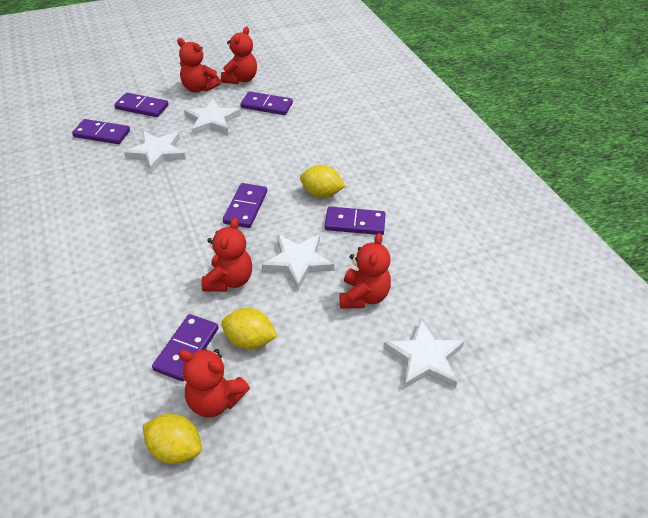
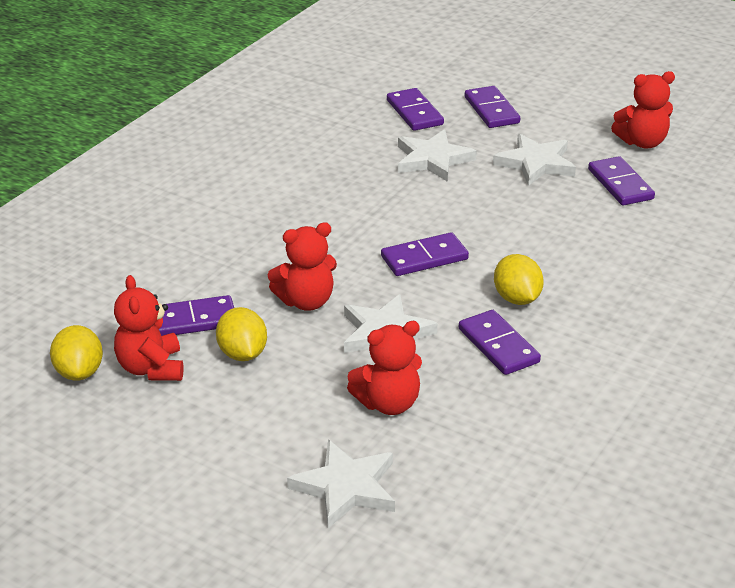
camera: 55 degrees right, 10 degrees down
(199, 88) = (580, 125): red teddy bear -> none

